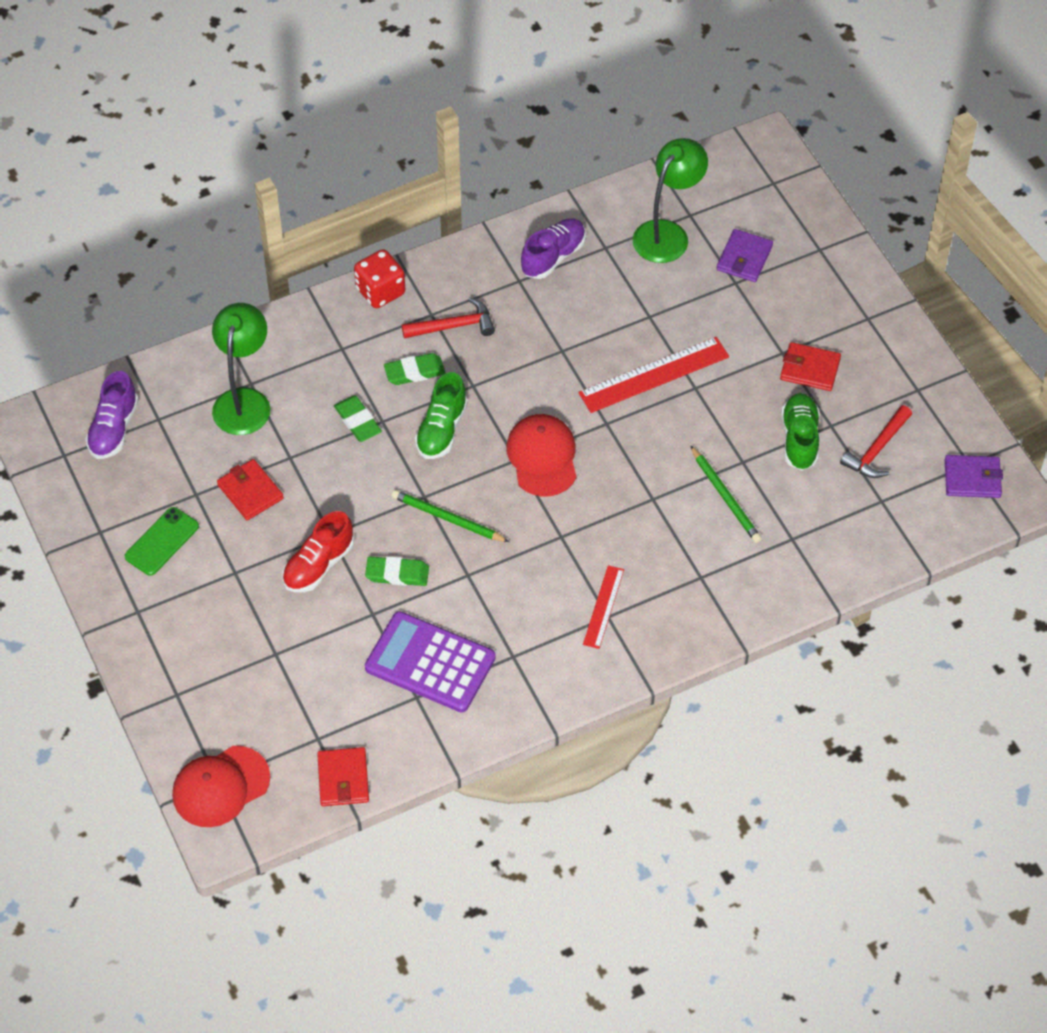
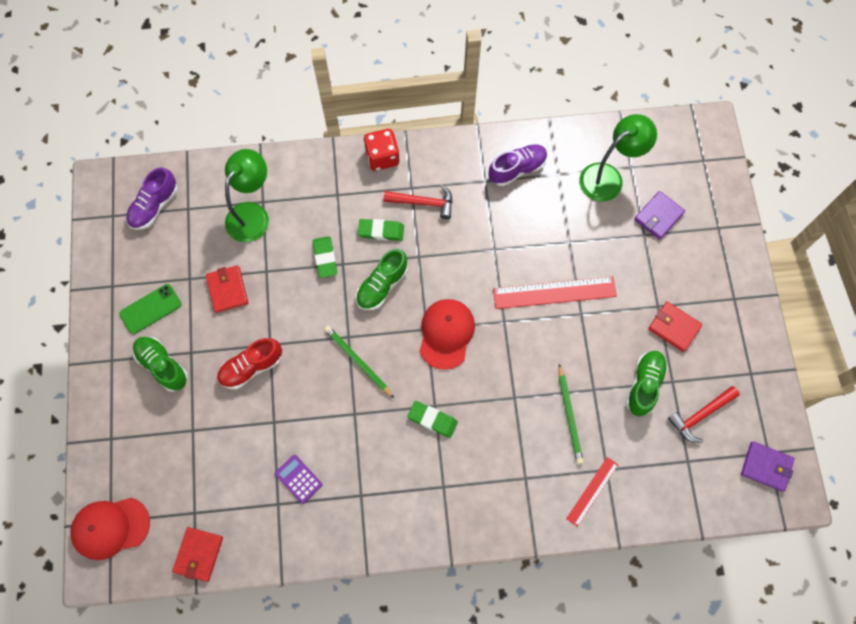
camera: 20 degrees right, 15 degrees up
(206, 597) = (162, 366): none -> green shoe
(397, 574) = (304, 395): green eraser -> green eraser (432, 420)
(430, 663) = (298, 479): purple calculator -> purple calculator, size x0.49
(603, 607) = (443, 477): red ruler -> red ruler (592, 491)

